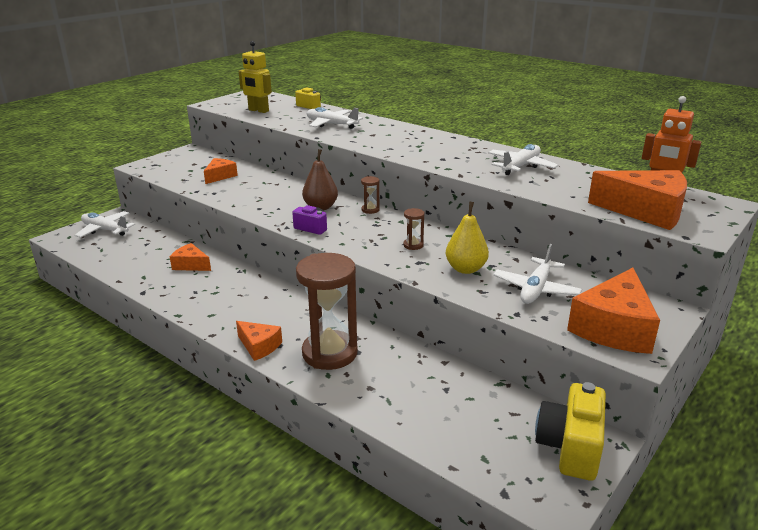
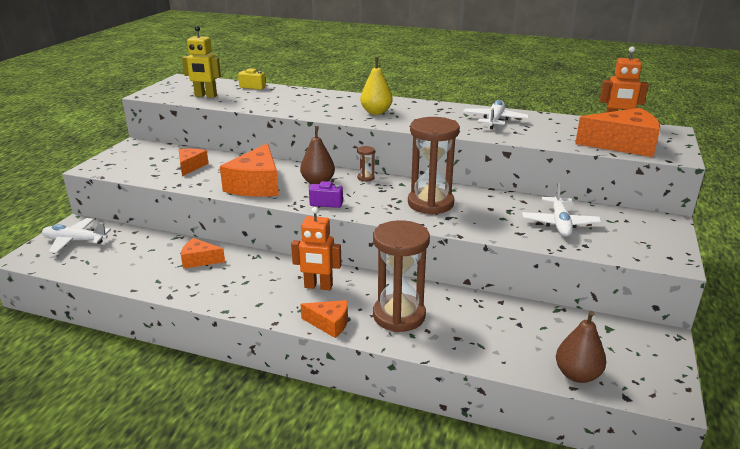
camera: 20 degrees left, 0 degrees up
(275, 309) = (318, 286): none -> orange robot
(331, 124) = (292, 102): white plane -> none
(413, 245) = (430, 203): brown hourglass -> brown hourglass, size x2.47
(466, 269) = (491, 216): yellow pear -> yellow pear (376, 112)
(467, 455) = (577, 375): none -> brown pear
(570, 447) = (645, 348): yellow camera -> none
(614, 328) = (641, 243): orange cheese -> orange cheese (256, 185)

